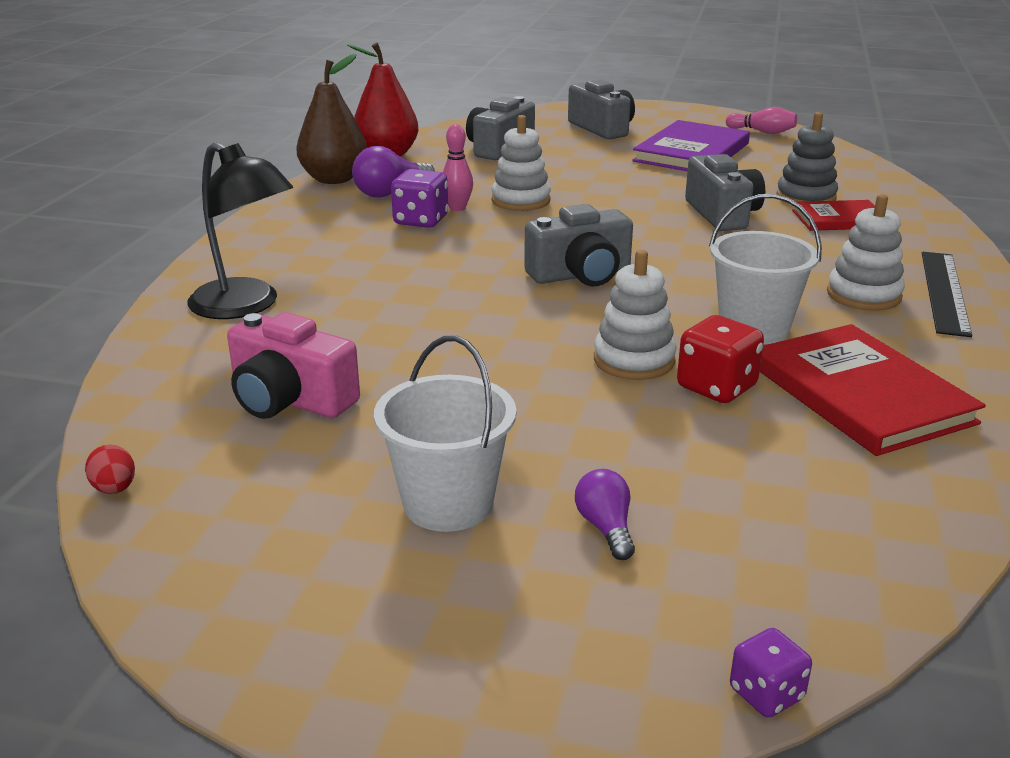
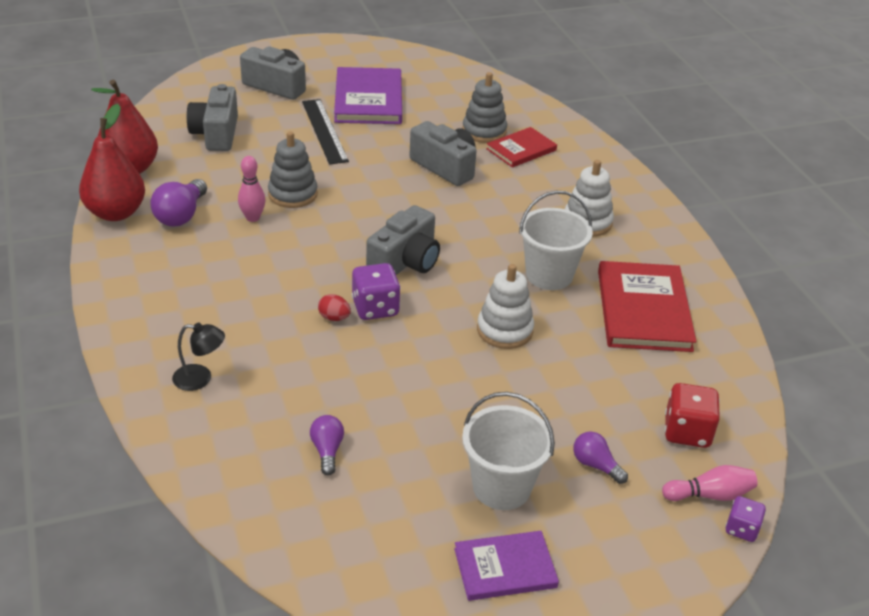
camera: 35 degrees left, 10 degrees up
(115, 489) = (295, 570): red egg -> red egg (334, 318)
(246, 306) = (200, 378): black lamp -> black lamp, size x0.53
(290, 400) = (327, 450): pink camera -> purple light bulb
(334, 179) = (116, 213): brown pear -> red pear
(348, 588) = (505, 568): none -> purple book
(421, 221) = (239, 241): purple dice -> purple dice (375, 308)
(521, 200) = (293, 194): white stacking toy -> grey stacking toy
(716, 387) = (567, 335): red dice -> red dice (687, 432)
(762, 132) = (399, 60): pink bowling pin -> pink bowling pin (710, 495)
(860, 394) = (643, 310): red book -> red book turned 60 degrees clockwise
(944, 292) = (627, 203): black ruler -> black ruler (324, 131)

